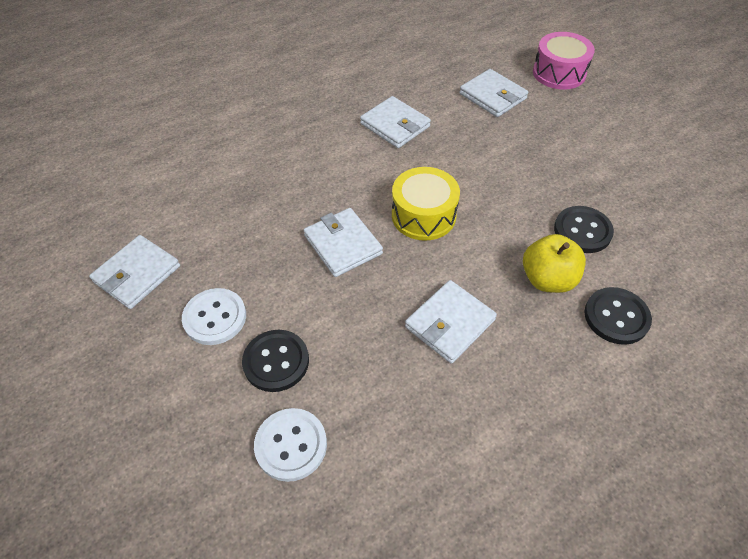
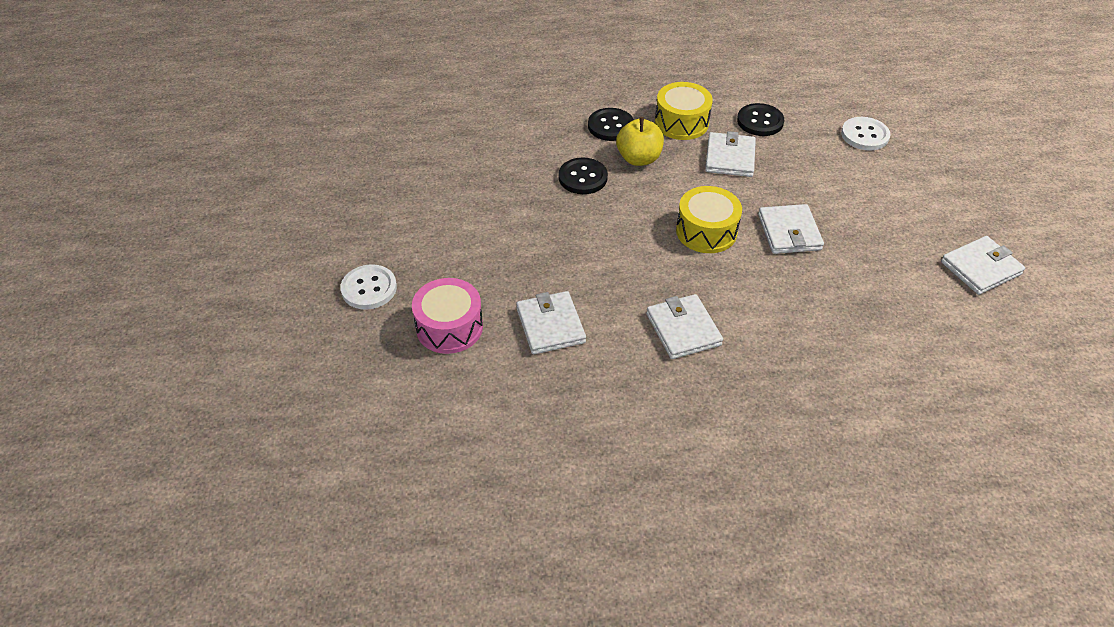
camera: 155 degrees left, 5 degrees down
(215, 317) = (910, 215): white button -> white button (369, 288)
(276, 361) = (866, 176): black button -> black button (760, 121)
(450, 323) = (729, 158): white wallet -> white wallet turned 60 degrees counterclockwise
(540, 361) = (681, 123): none -> yellow drum

